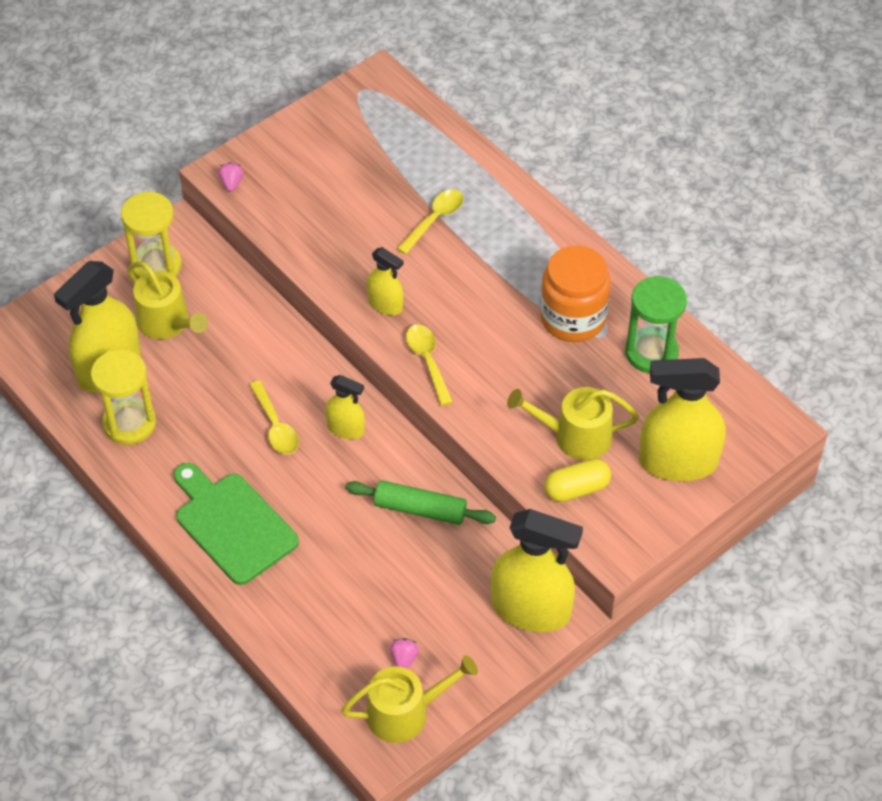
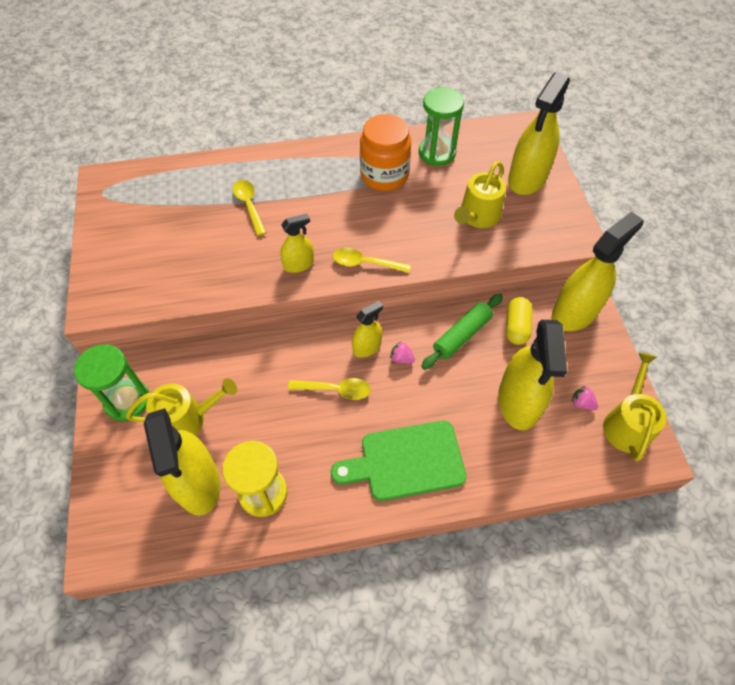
camera: 60 degrees left, 5 degrees up
(156, 266) = (127, 401): yellow hourglass -> green hourglass
(231, 183) = (110, 305): pink strawberry -> pink strawberry (401, 358)
(367, 597) = (518, 402): none -> yellow spray bottle
(576, 489) = (520, 234): yellow capsule -> yellow capsule (516, 327)

